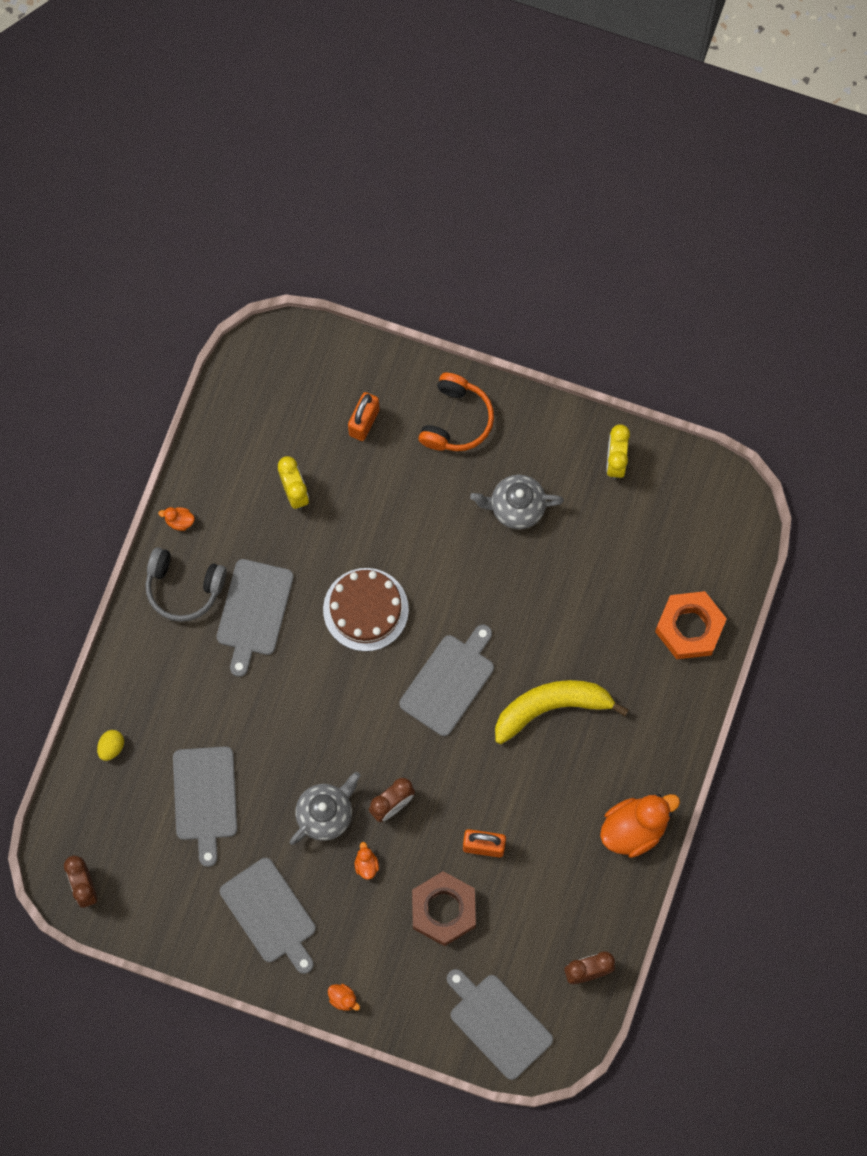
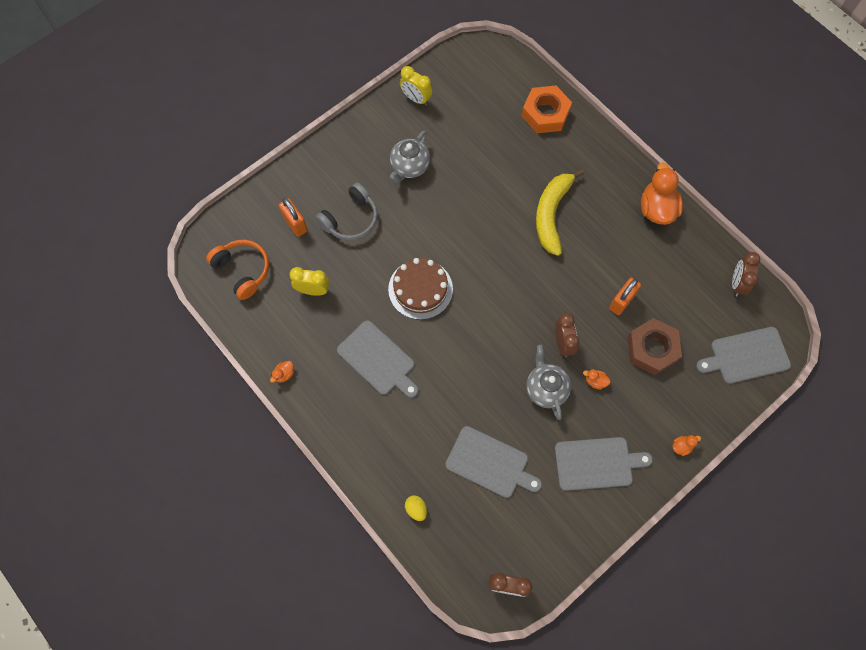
camera: 60 degrees left, 5 degrees down
(183, 587) = (332, 396): grey headphones -> grey headphones (350, 219)
(449, 682) = (499, 264): grey cutting board -> none
(456, 420) = (330, 171): orange headphones -> orange headphones (243, 270)

